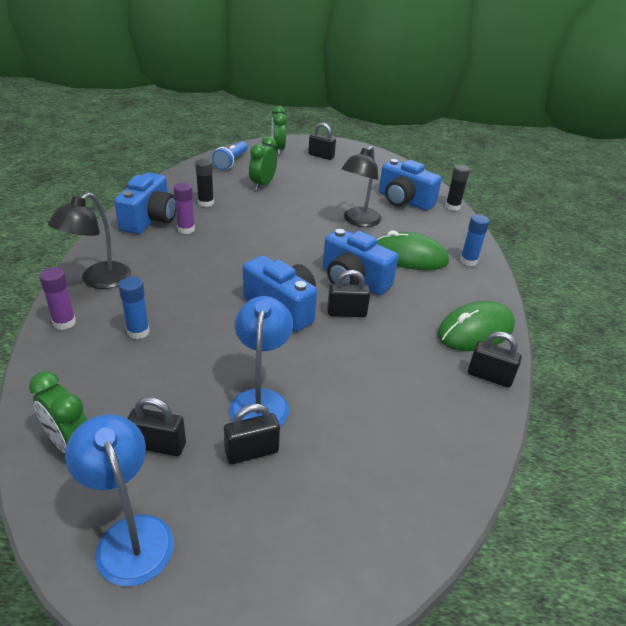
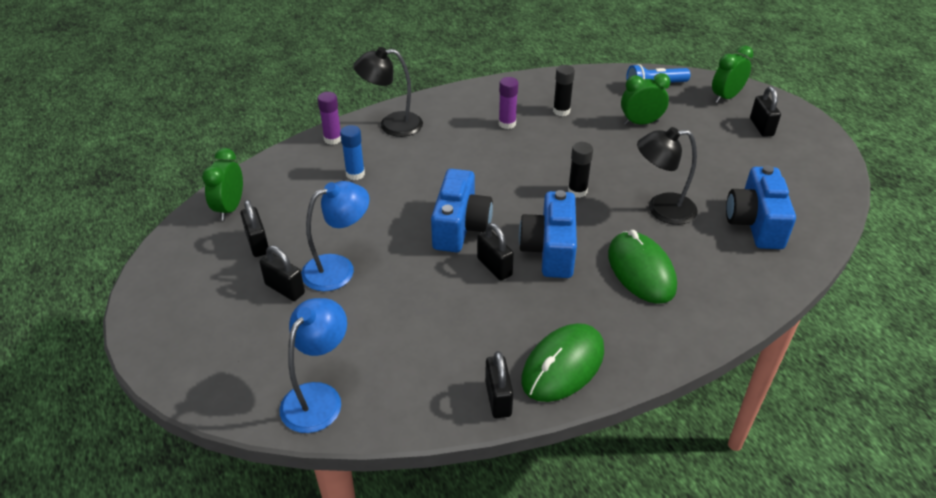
camera: 60 degrees right, 5 degrees up
(130, 535) = (182, 271): blue lamp -> blue lamp (318, 397)
(150, 219) = (497, 100): blue camera -> none
(452, 207) = (801, 265): black glue stick -> black glue stick (577, 191)
(468, 261) = (692, 318): blue glue stick -> none
(475, 331) = (563, 365): green mouse -> green mouse turned 75 degrees counterclockwise

